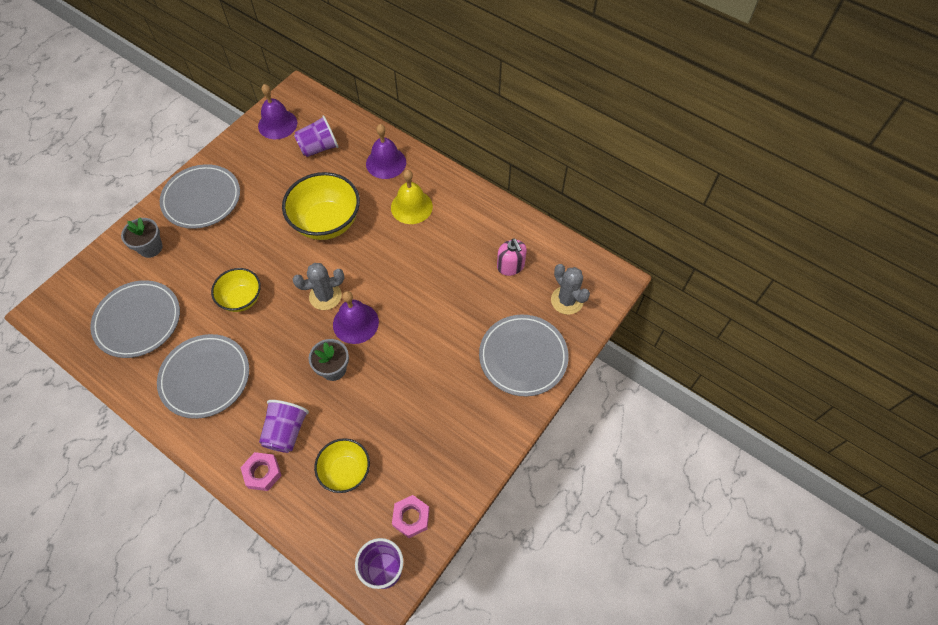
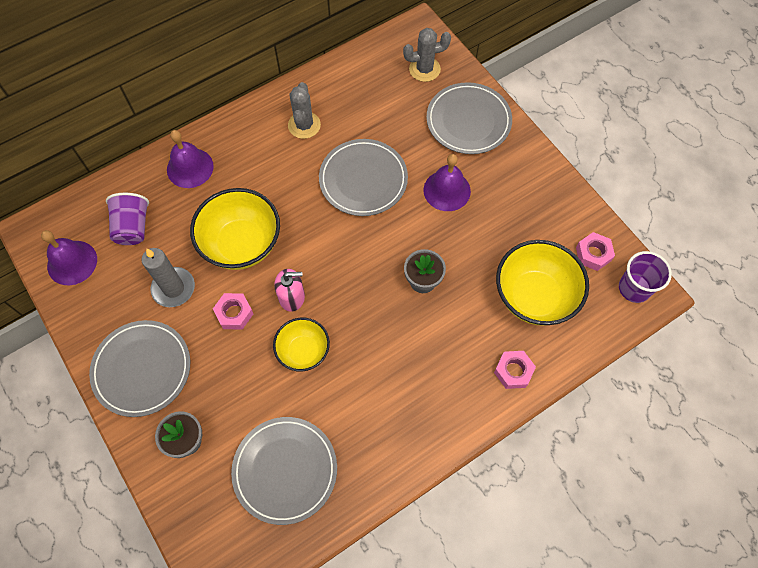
camera: 70 degrees left, 5 degrees up
(205, 377) = (387, 407): grey plate -> grey plate (363, 179)
(263, 240) = (234, 313): none -> pink nut
(274, 193) = (173, 288): none -> grey candle
(286, 431) = (476, 340): purple cup -> none
(325, 296) = (335, 268): grey cactus -> grey cactus (304, 125)
(345, 471) = (534, 296): yellow bowl -> yellow bowl, size x1.66
(355, 323) = (378, 248): purple bell -> purple bell (447, 190)
(411, 207) = (260, 160): yellow bell -> none
(510, 266) = (369, 99): pink soap dispenser -> pink soap dispenser (292, 297)

